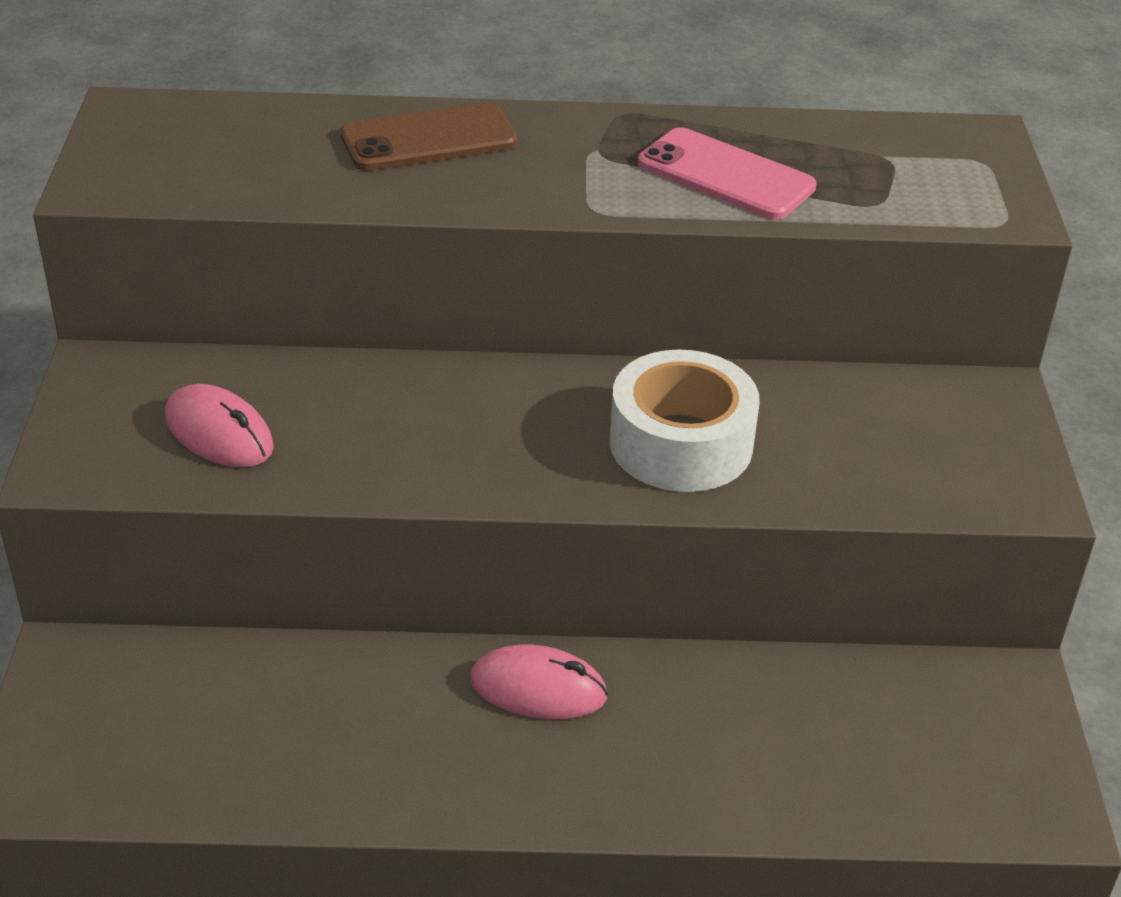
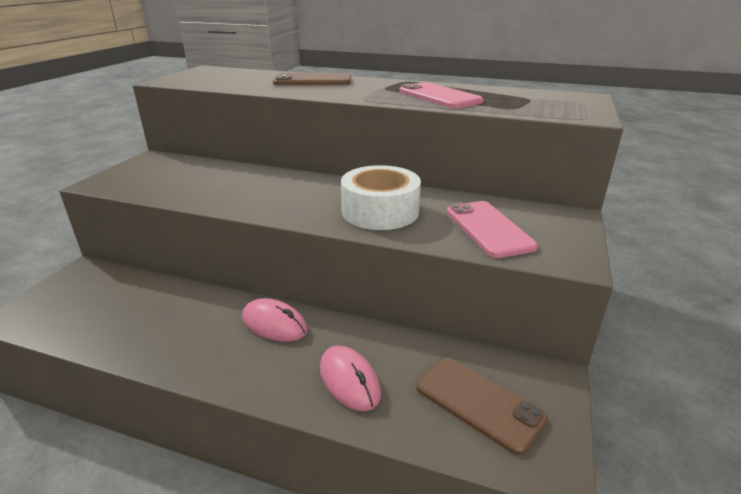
camera: 20 degrees right, 10 degrees down
(219, 433) = (173, 181): pink mouse -> pink mouse (349, 380)
(880, 451) = (488, 229): none -> pink phone
(928, 748) = (479, 403): none -> brown phone

